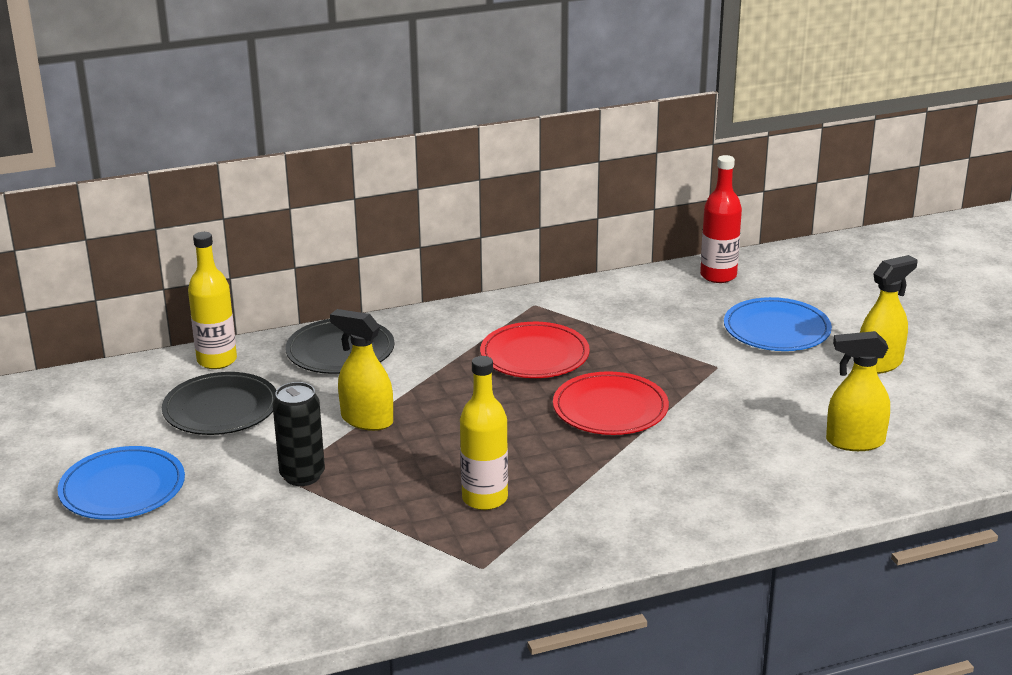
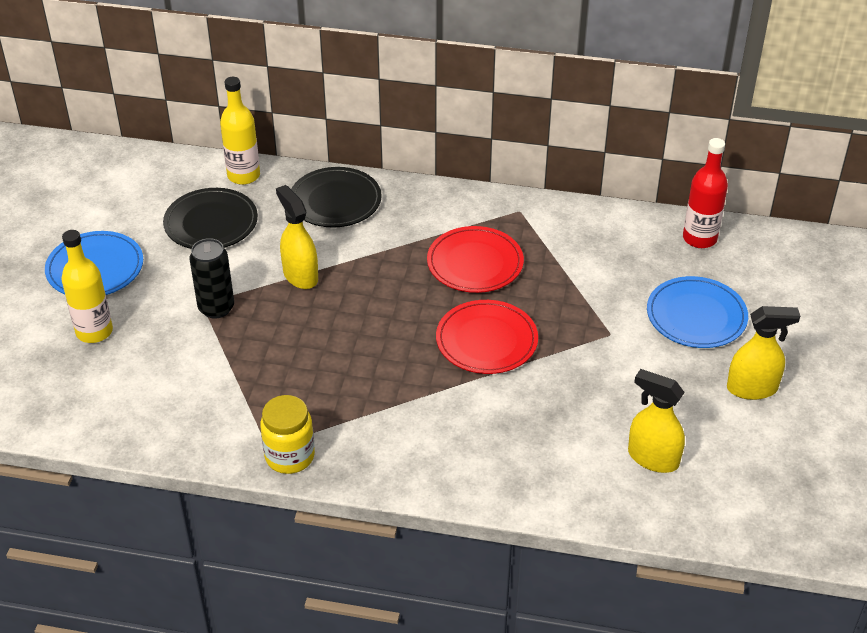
camera: 30 degrees right, 15 degrees up
(484, 498) = (321, 385): yellow bottle -> yellow bottle (94, 331)
(514, 567) = (289, 456): none -> yellow jar

